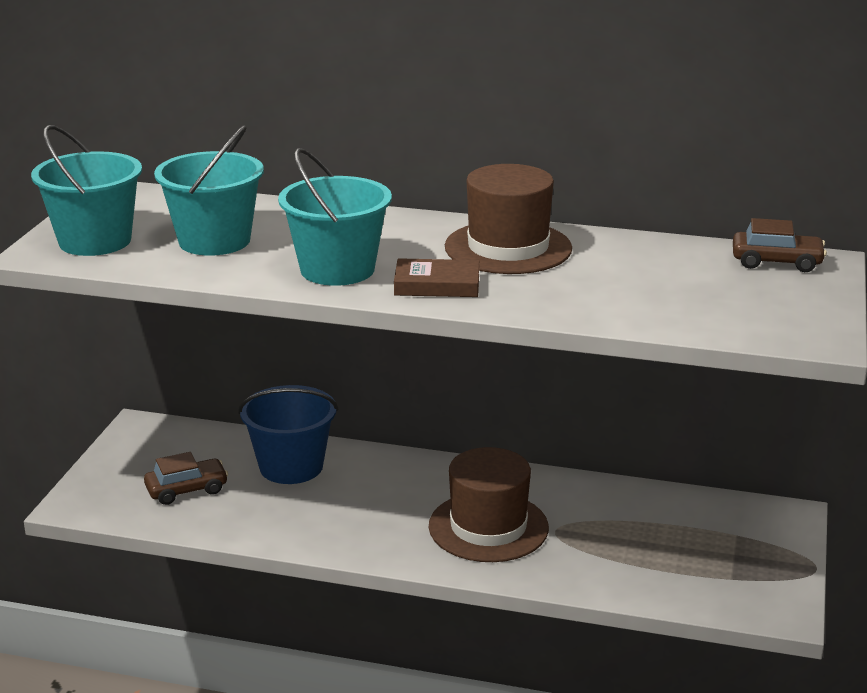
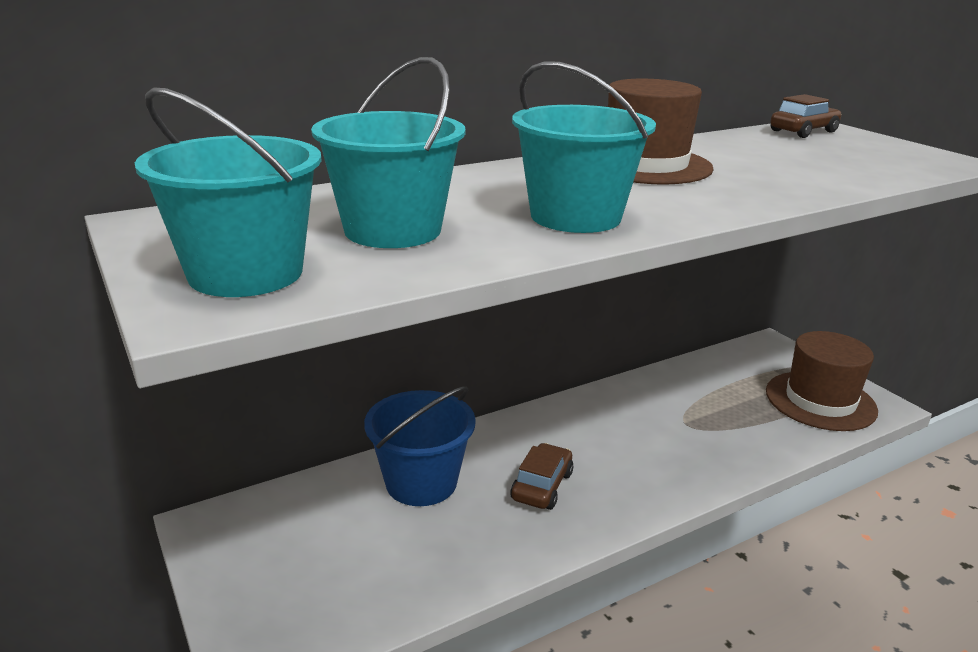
camera: 45 degrees left, 0 degrees up
(187, 490) = (359, 563): brown car -> brown car (542, 486)
(437, 285) = (681, 202): brown book -> none
(488, 527) = (646, 447): brown hat -> brown hat (820, 401)

